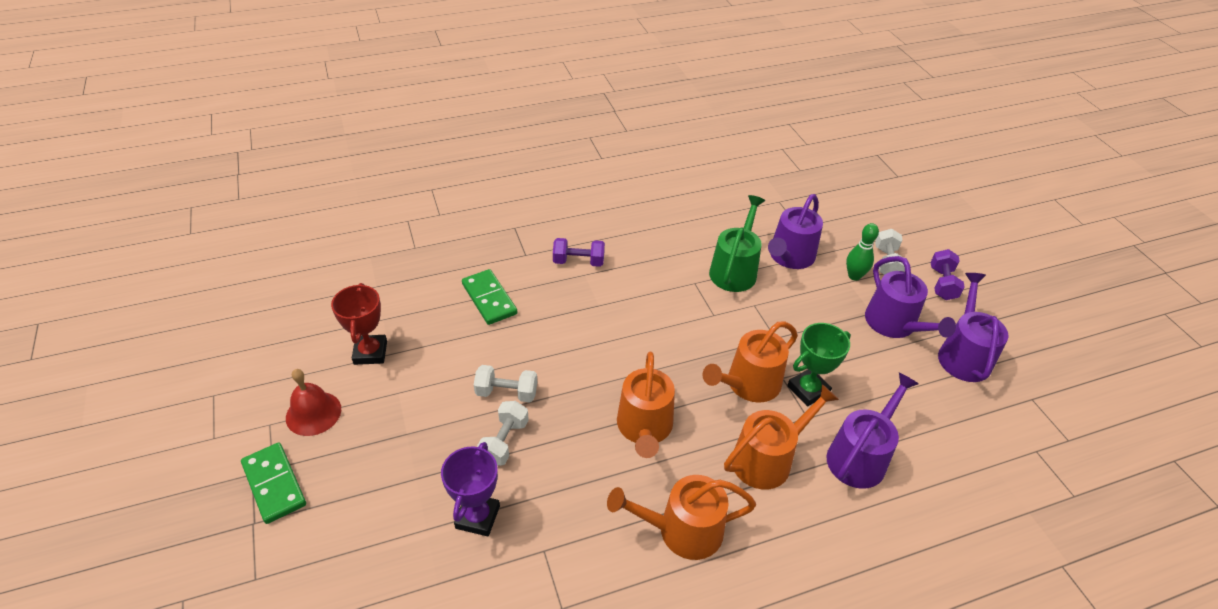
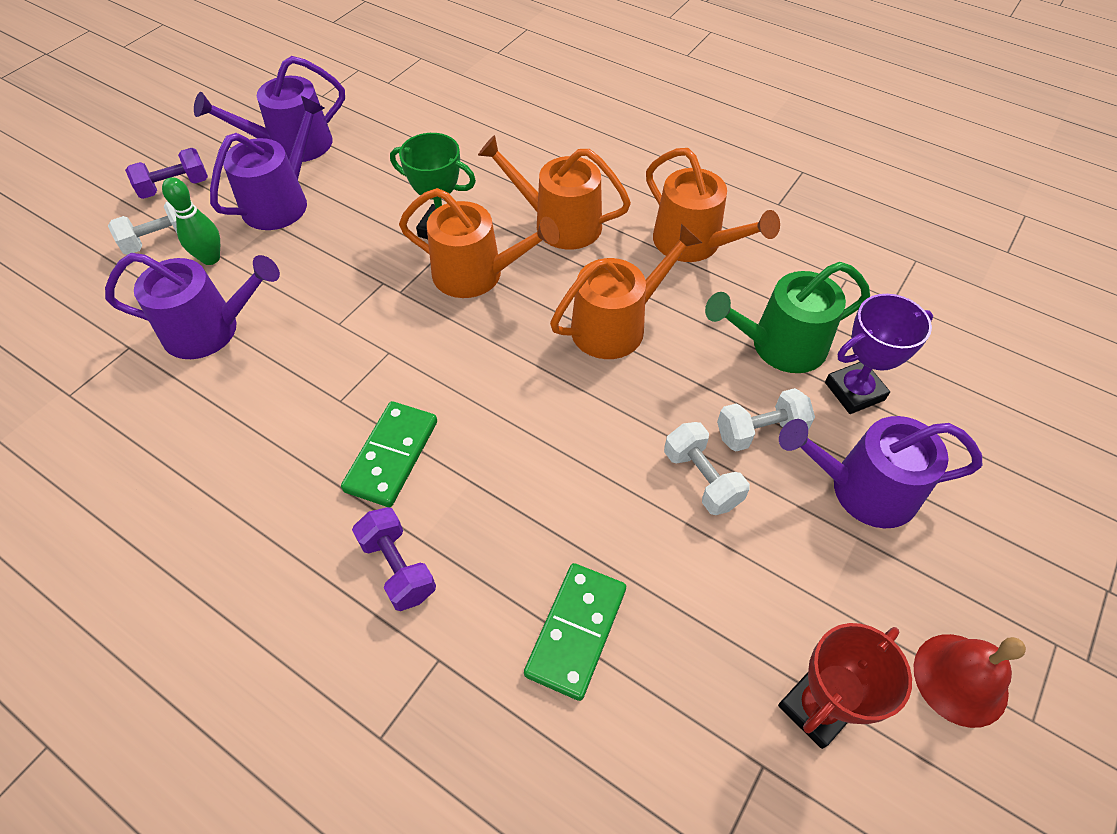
camera: 125 degrees left, 10 degrees up
(274, 484) = (1063, 618): green domino -> green domino (392, 456)
(734, 270) = (280, 372): green watering can -> green watering can (780, 346)
(860, 456) = (495, 170): purple watering can -> purple watering can (863, 489)

